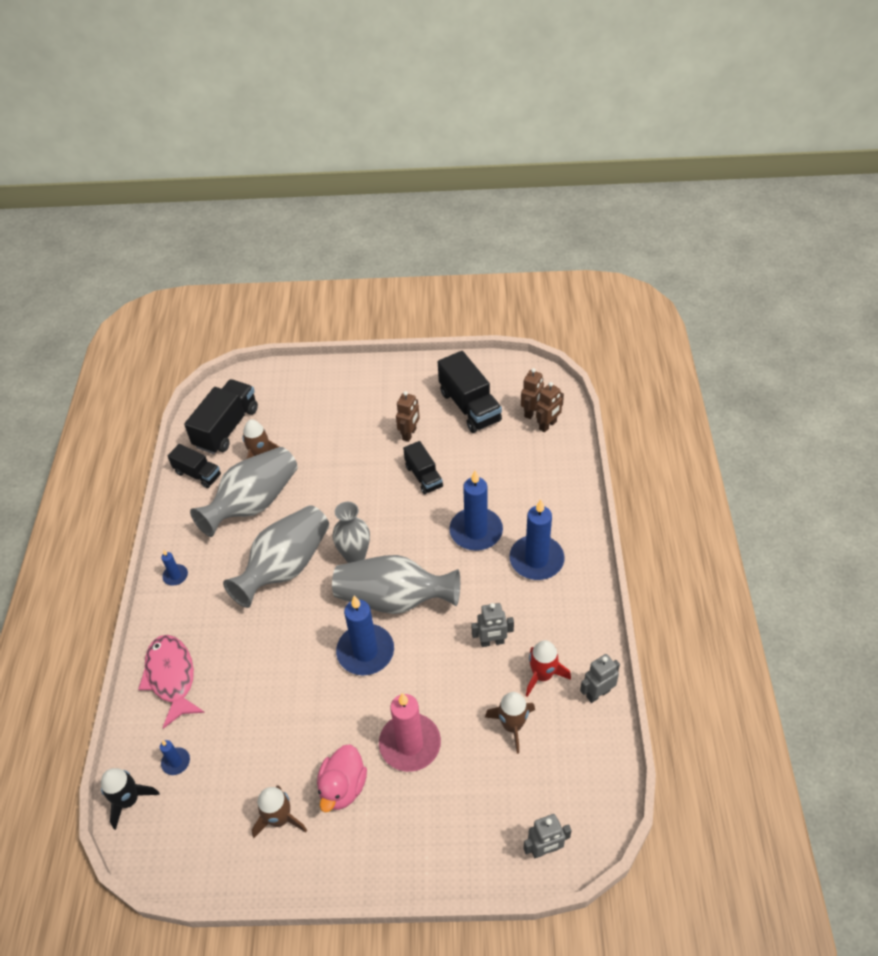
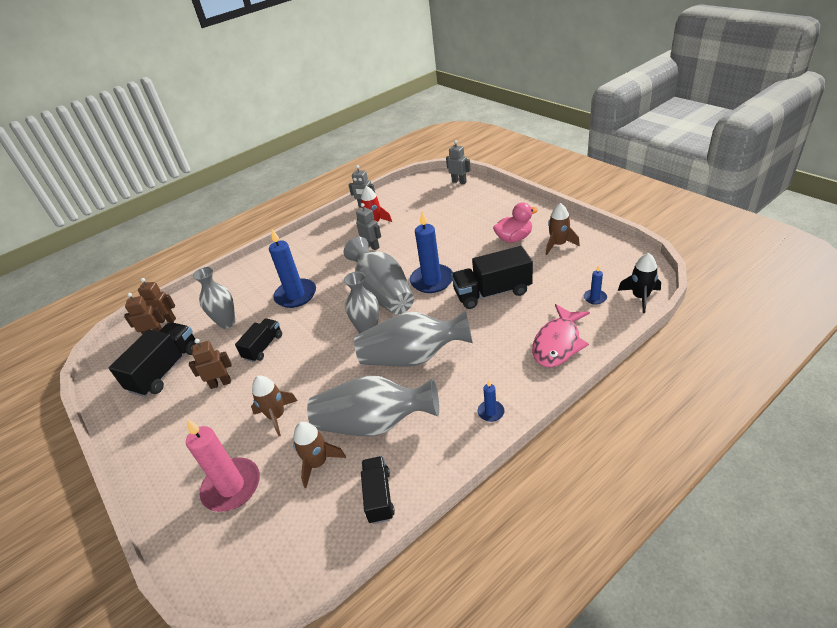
camera: 125 degrees left, 10 degrees down
(226, 428) = (300, 527): black truck -> black truck (492, 292)
(410, 744) = (463, 235): pink candle -> pink candle (232, 487)
(491, 465) = (227, 323): none -> grey vase
(512, 725) = (413, 216): brown rocket -> brown rocket (276, 416)
(536, 560) = (298, 263): blue candle -> none

